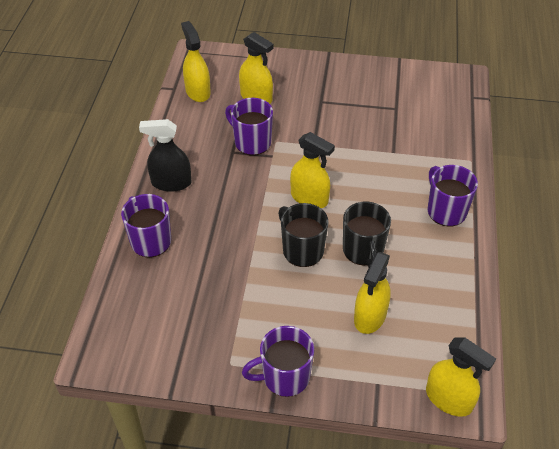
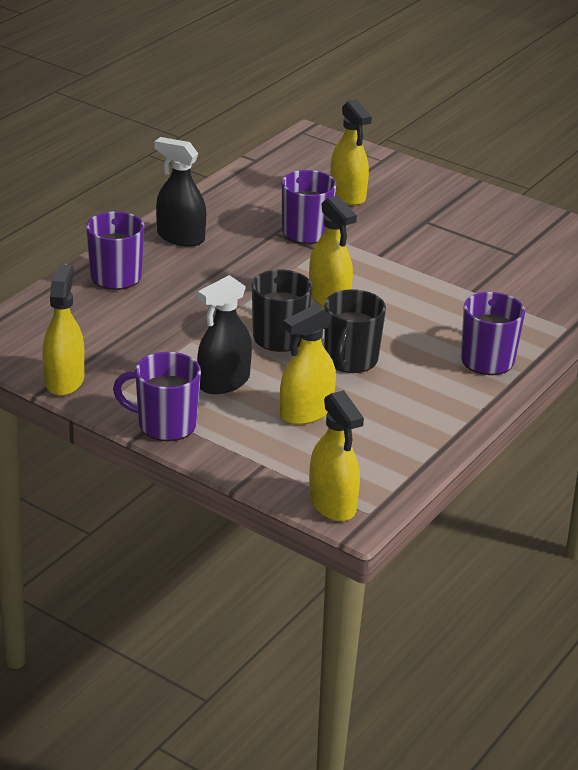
camera: 25 degrees right, 15 degrees down
(198, 92) = (281, 170): yellow spray bottle -> yellow spray bottle (64, 380)
(295, 313) = (223, 382): none -> black spray bottle

